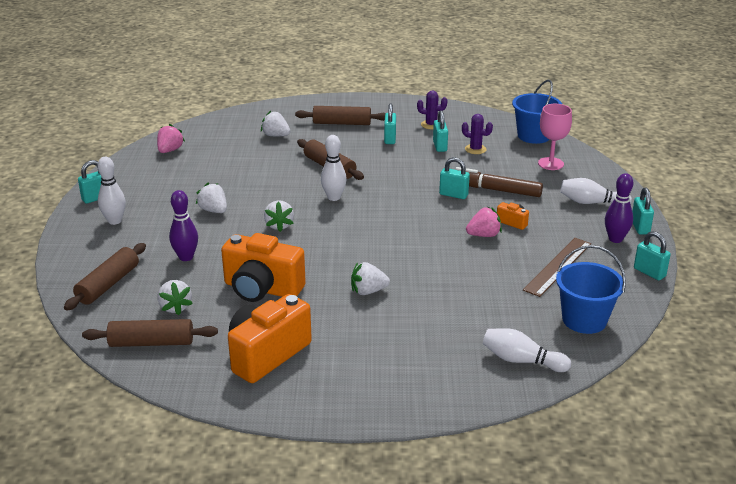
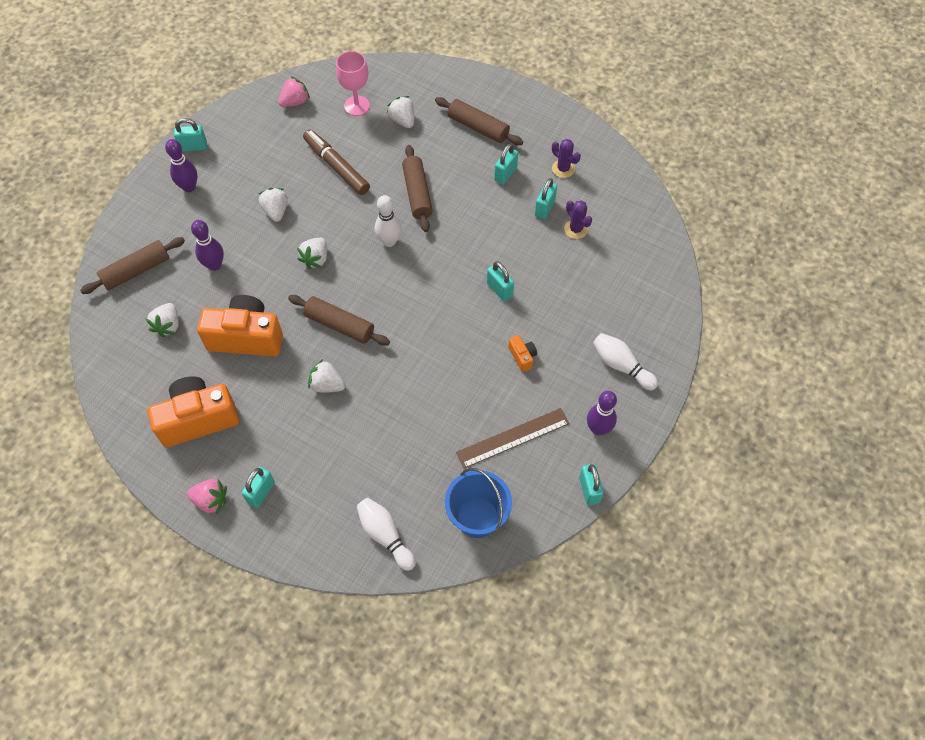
camera: 30 degrees right, 30 degrees up
(114, 221) = (189, 187): white bowling pin -> purple bowling pin
(151, 343) = (126, 359): brown rolling pin -> brown rolling pin (339, 325)
(262, 289) = (246, 337): orange camera -> orange camera turned 135 degrees clockwise
(484, 235) = (481, 361): pink strawberry -> pink strawberry (211, 500)
(494, 190) = (544, 301): brown marker -> brown marker (336, 166)
(533, 136) = (653, 234): blue bucket -> none
(551, 164) = (632, 287): pink goblet -> pink goblet (357, 106)
(640, 227) = (637, 424): turquoise padlock -> turquoise padlock (261, 492)

